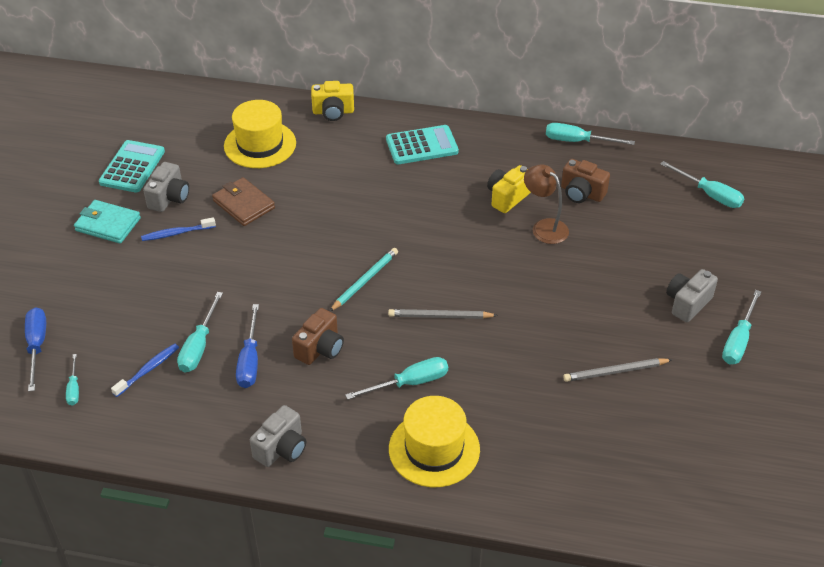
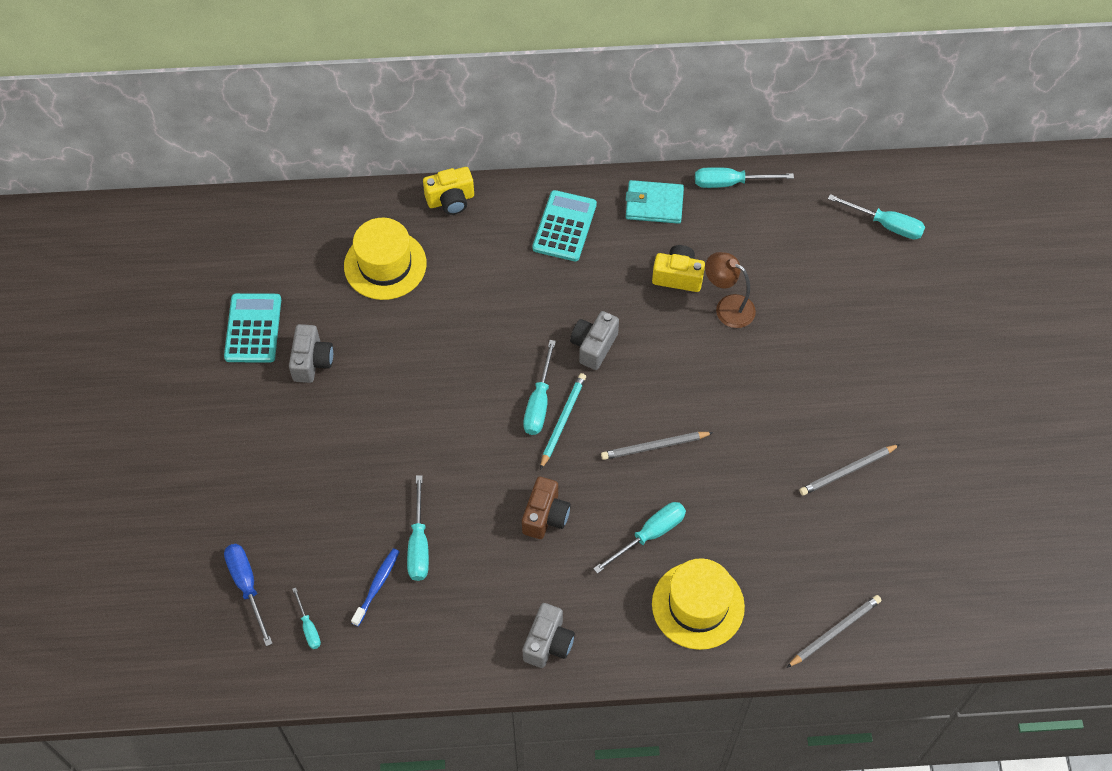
camera: 15 degrees left, 15 degrees up
(108, 224) = (258, 412): turquoise wallet -> turquoise wallet (654, 204)
(177, 233) = (339, 406): blue toothbrush -> none
(244, 204) = (397, 351): brown wallet -> none
(250, 360) = (478, 548): blue screwdriver -> none
(422, 146) = (564, 226): turquoise calculator -> turquoise calculator turned 45 degrees counterclockwise
(507, 197) = (678, 276): yellow camera -> yellow camera turned 75 degrees clockwise
(560, 500) = (834, 631): none -> grey pencil
(581, 193) = (754, 253): brown camera -> none
(687, 303) = (897, 371): grey camera -> grey camera (593, 346)
(738, 341) = (957, 404): turquoise screwdriver -> turquoise screwdriver (539, 402)

